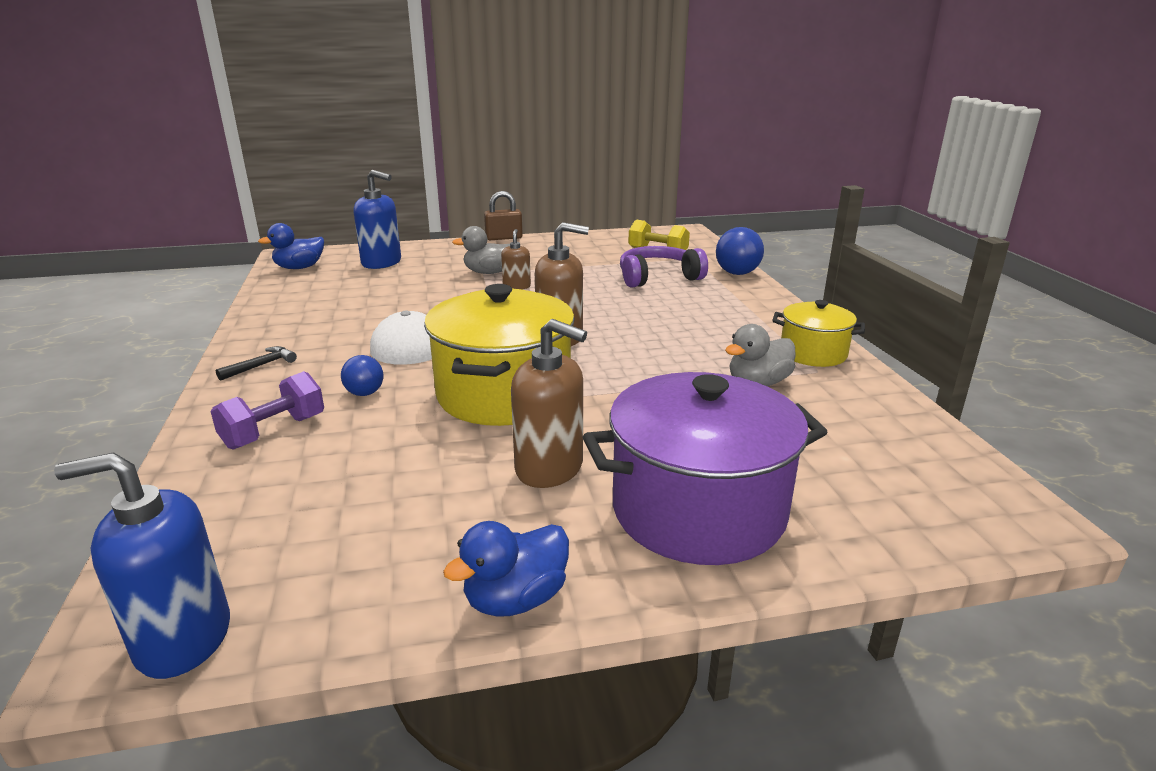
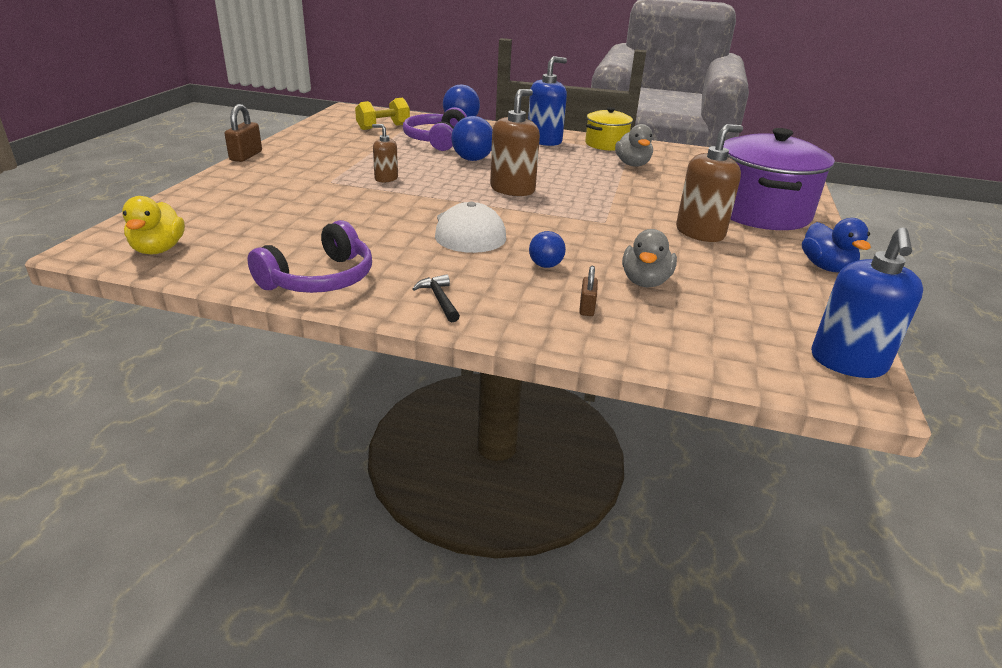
camera: 65 degrees left, 5 degrees up
(274, 432) = (587, 308): purple dumbbell -> brown padlock
(278, 319) = (320, 279): none -> purple headphones
(299, 268) = (158, 249): blue duck -> yellow duck
(382, 263) = (222, 211): blue soap dispenser -> blue soap dispenser (544, 141)
(488, 272) = (334, 180): grey duck -> grey duck (645, 282)
(504, 394) = (590, 223): yellow pot -> none
(625, 303) = (472, 159): none -> blue ball

